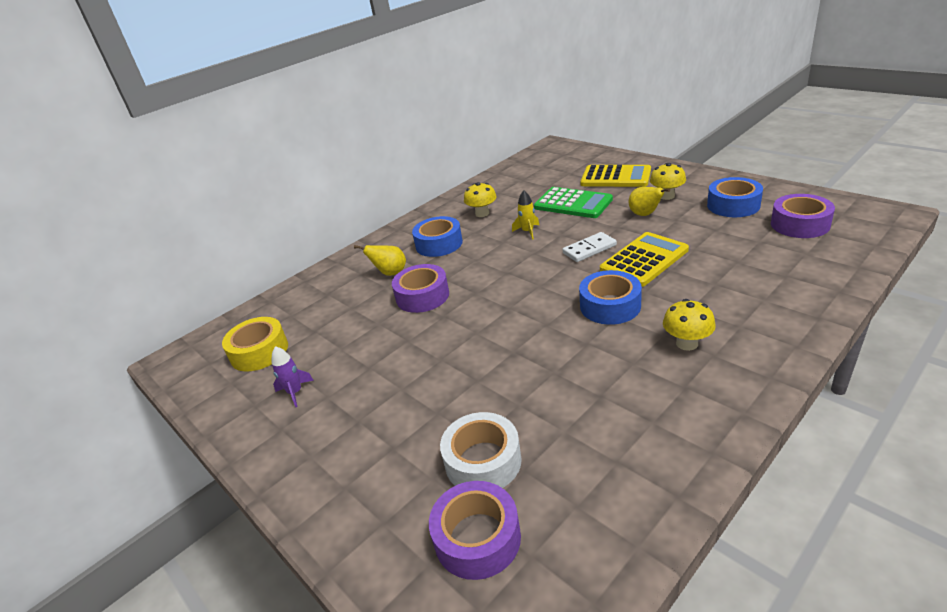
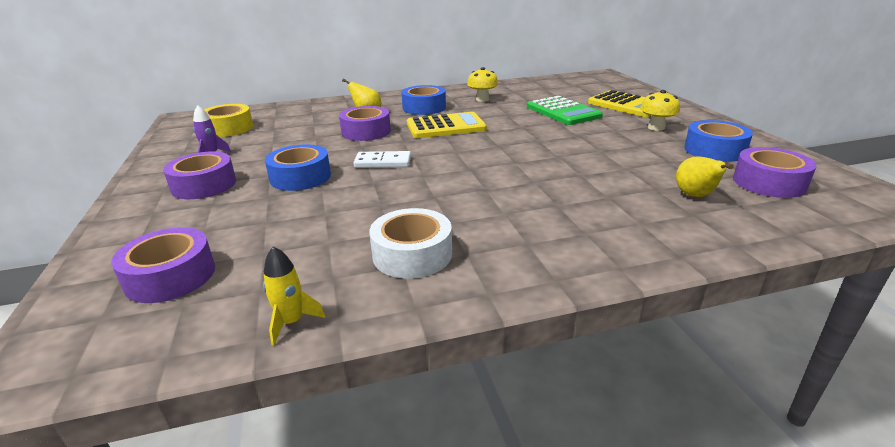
camera: 25 degrees right, 5 degrees down
(348, 431) = (204, 185): none -> purple tape
(483, 461) = (248, 235): white tape -> white tape (412, 254)
(528, 231) = (499, 118): yellow rocket -> yellow rocket (291, 322)
(589, 249) = (531, 142): white domino -> white domino (383, 162)
(610, 306) = (490, 180): blue tape -> blue tape (300, 177)
(644, 260) = (567, 161): yellow calculator -> yellow calculator (446, 126)
(645, 214) = (616, 134): yellow pear -> yellow pear (695, 196)
(687, 343) = (516, 226): yellow mushroom -> none

